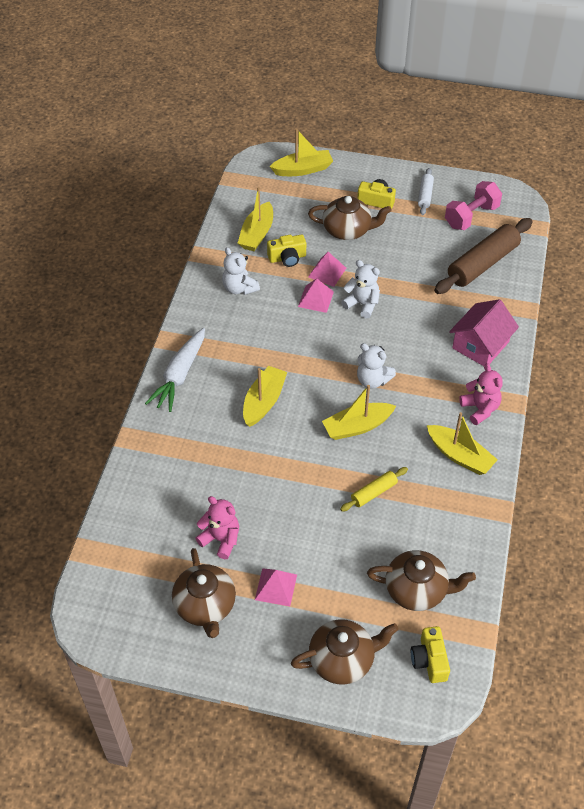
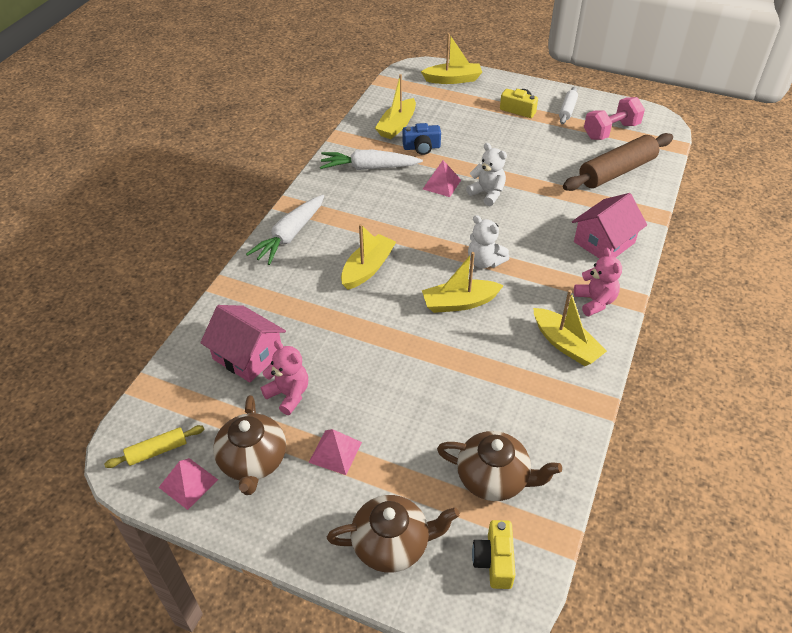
camera: 10 degrees right, 5 degrees down
(173, 506) = (247, 355): none -> pink house
(239, 288) = (368, 168): white teddy bear -> white carrot
(287, 258) = (421, 147): yellow camera -> blue camera
(327, 272) = (458, 163): pink pyramid -> pink pyramid (188, 483)
(348, 230) = (486, 131): brown teapot -> none
(373, 492) = (464, 369): yellow rolling pin -> yellow rolling pin (157, 451)

